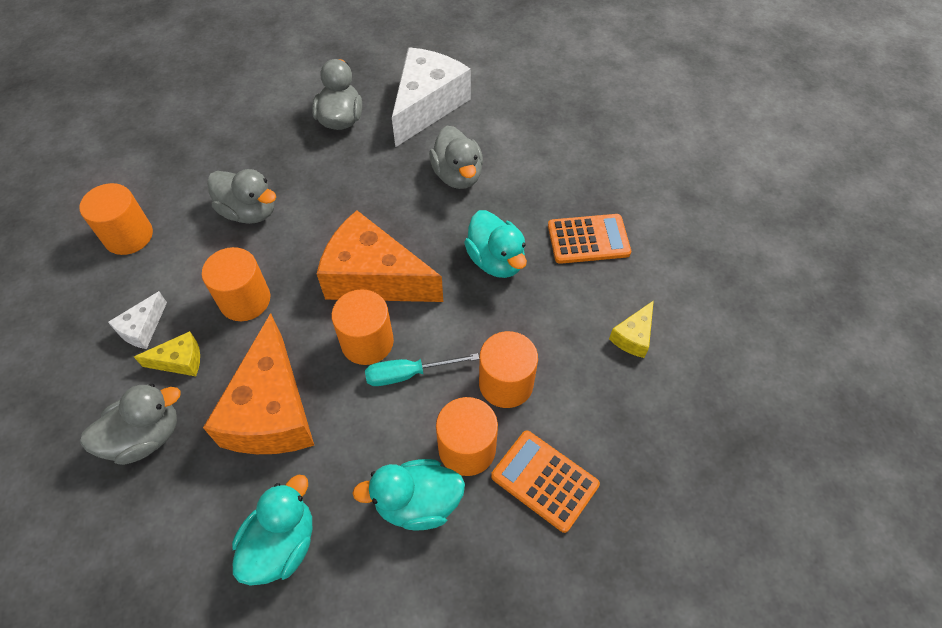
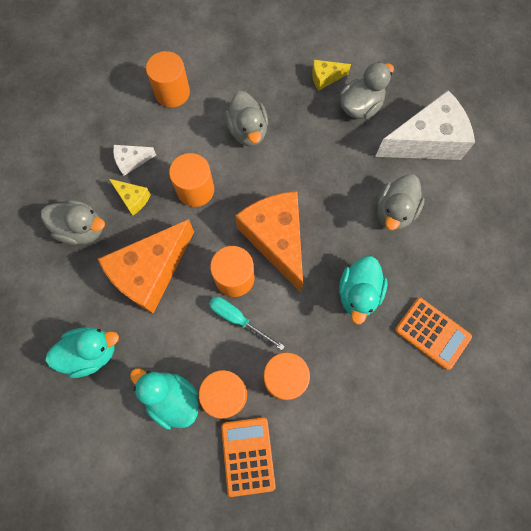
camera: 45 degrees right, 15 degrees up
(633, 336) = (390, 424): yellow cheese -> yellow cheese (325, 78)

